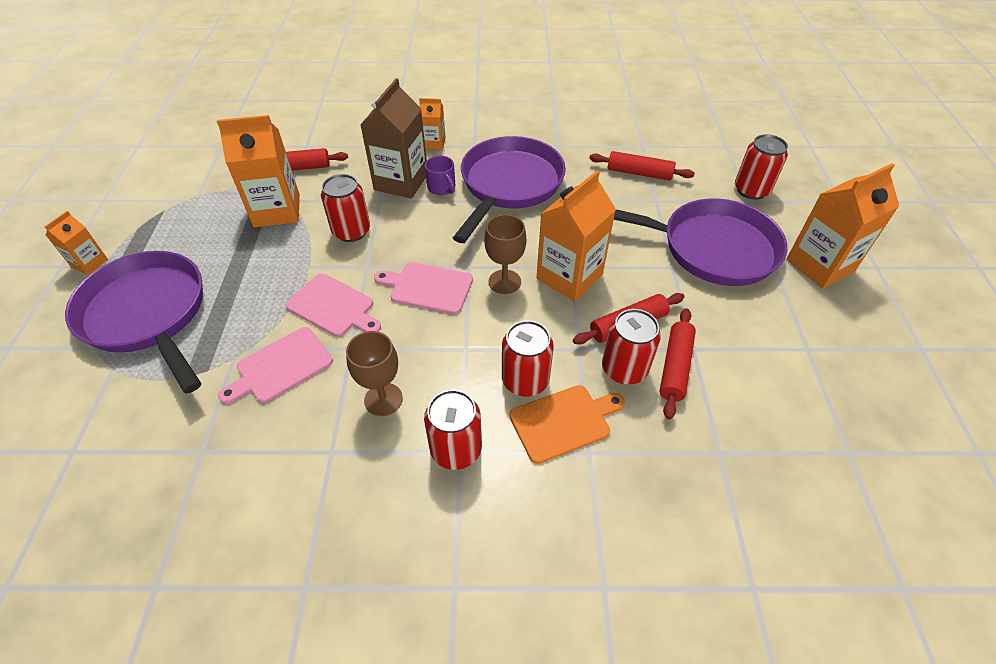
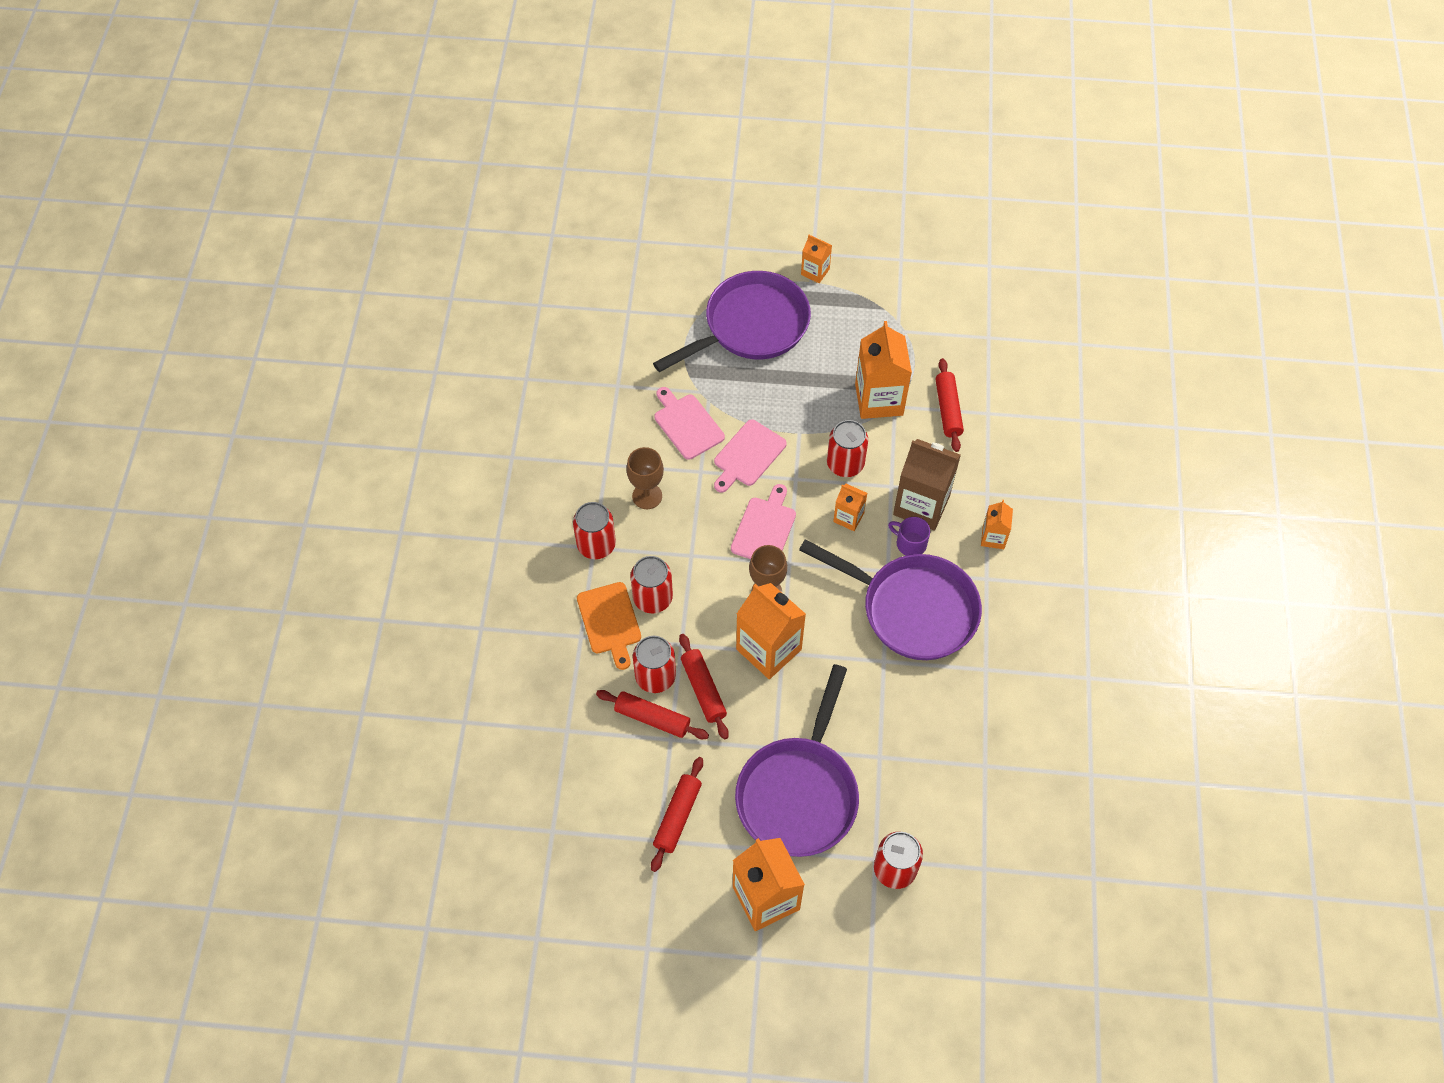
camera: 95 degrees right, 10 degrees up
(414, 227) = (848, 517): none -> orange carton
(442, 188) = (910, 543): purple mug -> purple mug turned 60 degrees clockwise
(639, 173) = (930, 750): red rolling pin -> red rolling pin (677, 817)

